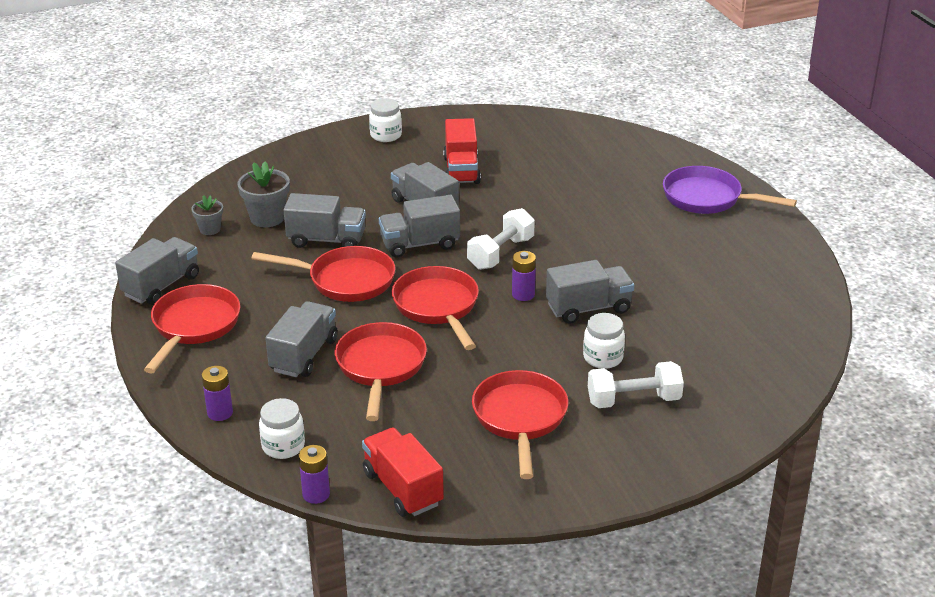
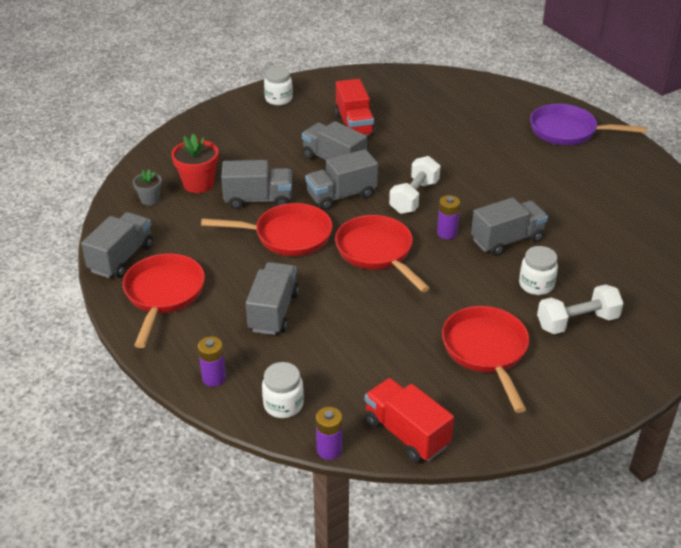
camera: 10 degrees left, 5 degrees up
(267, 218) = (198, 184): grey flower pot -> red flower pot
(380, 367) = (346, 316): red pan -> none

